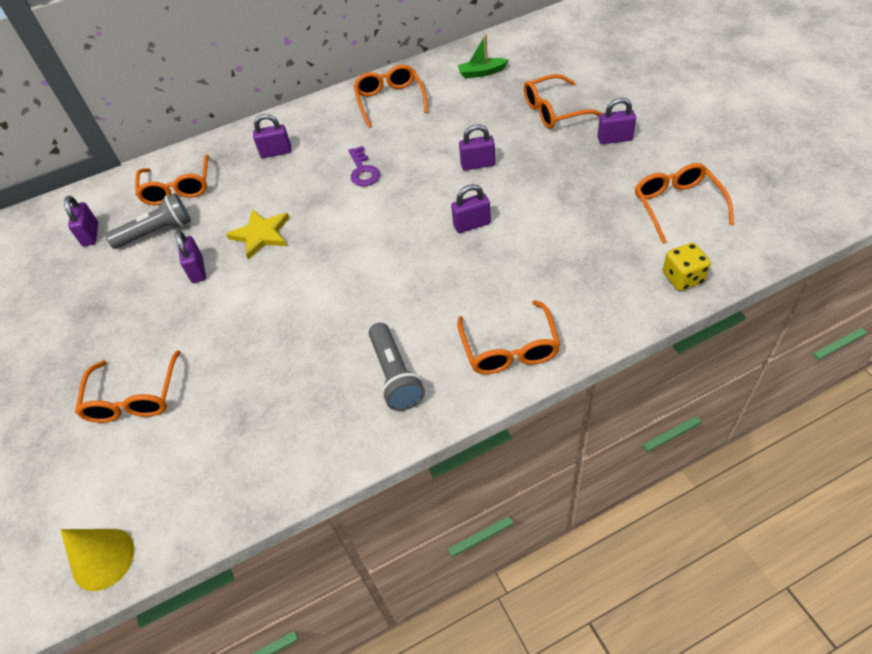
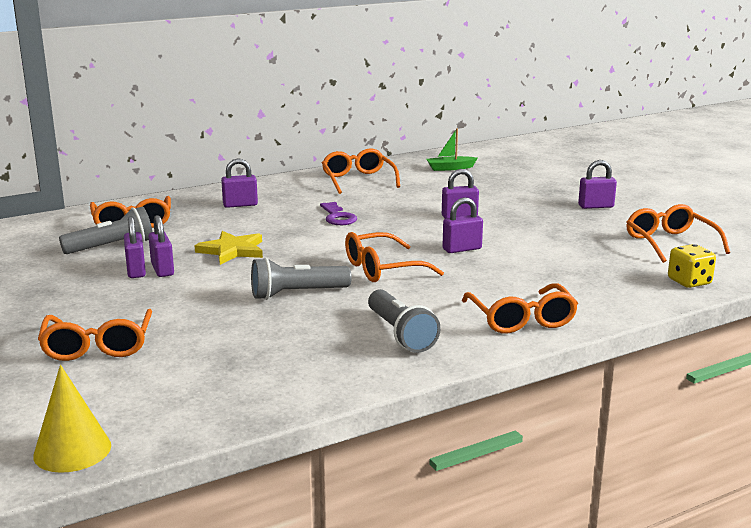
camera: 10 degrees left, 30 degrees down
(91, 234) = (34, 247): purple padlock -> purple padlock (136, 271)
(311, 308) = (297, 294): none -> grey flashlight
(554, 111) = (530, 190): orange glasses -> orange glasses (382, 269)

